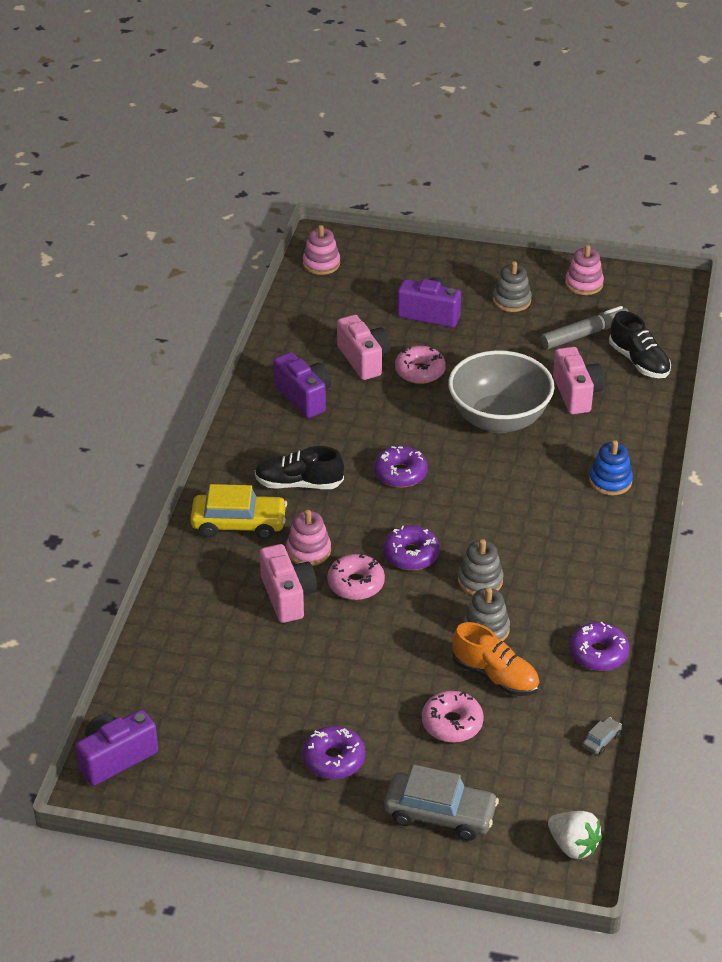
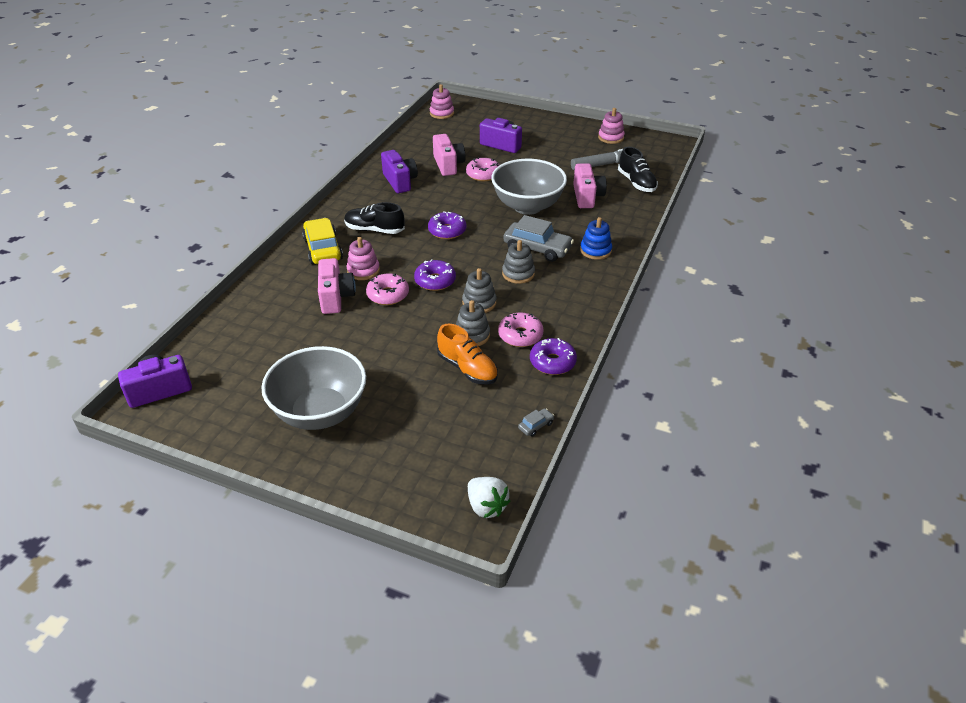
camera: 10 degrees right, 0 degrees up
(239, 524) = (323, 249): yellow car -> yellow car turned 120 degrees counterclockwise
(333, 759) = (320, 412): purple donut -> grey bowl
(440, 814) = (386, 465): grey car -> grey car (537, 248)
(452, 723) = (421, 398): pink donut -> pink donut (520, 335)
(511, 300) = (559, 142): grey stacking toy -> grey stacking toy (518, 274)

